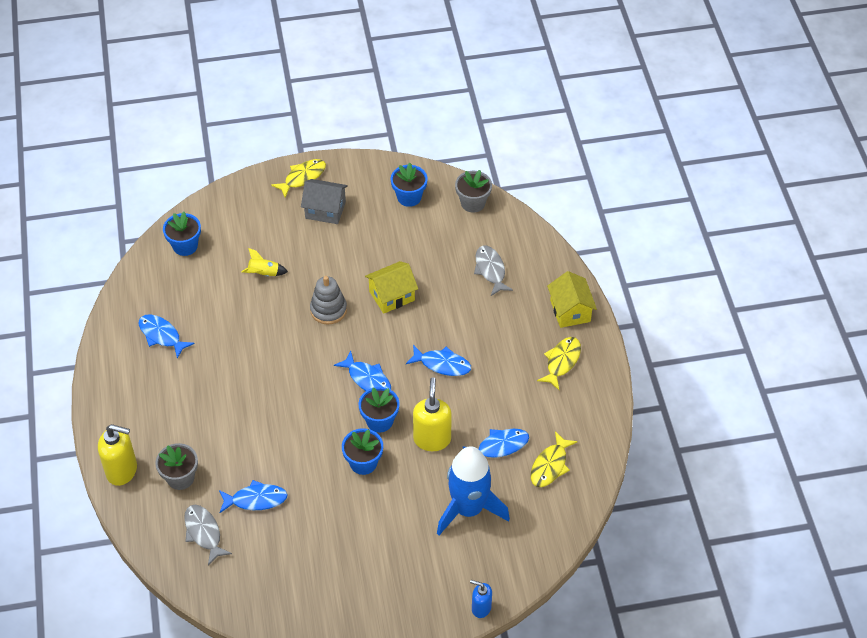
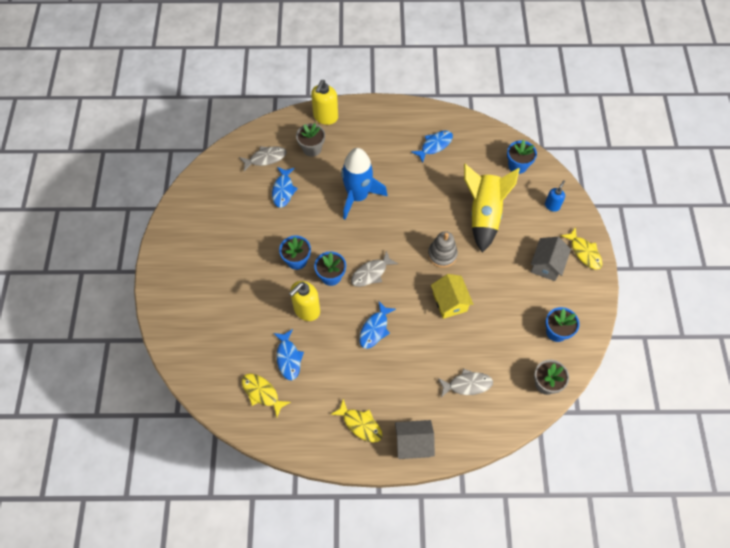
camera: 100 degrees right, 10 degrees up
(264, 274) = (484, 214): yellow rocket -> yellow rocket, size x2.38
(367, 379) = (371, 273): blue fish -> grey fish
(432, 439) = (306, 310): yellow soap dispenser -> yellow soap dispenser turned 120 degrees clockwise
(468, 509) = (239, 325): blue rocket -> blue rocket (358, 196)
(481, 608) = (157, 319): blue soap dispenser -> blue soap dispenser (552, 206)
(570, 311) = (413, 444): yellow house -> grey house

